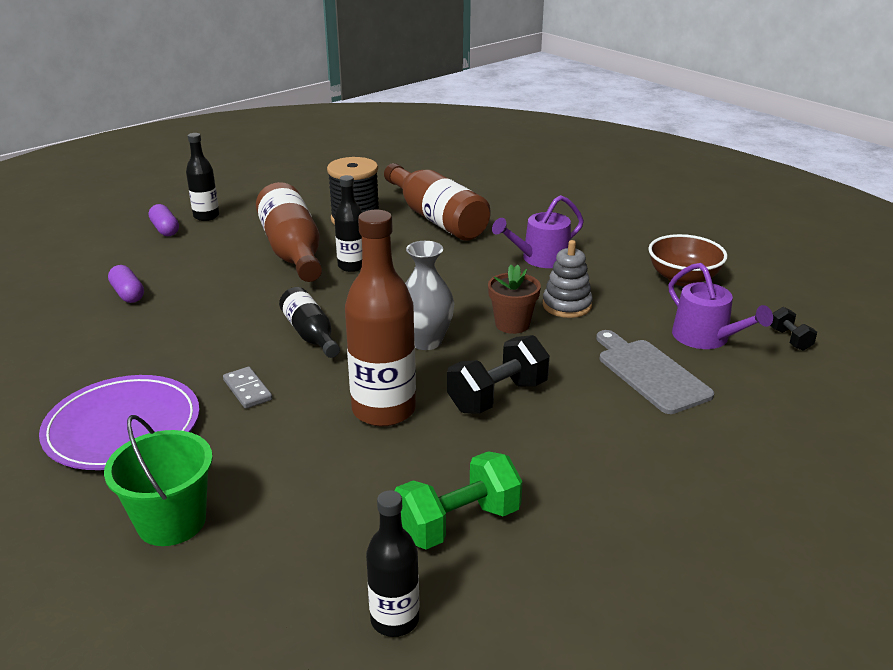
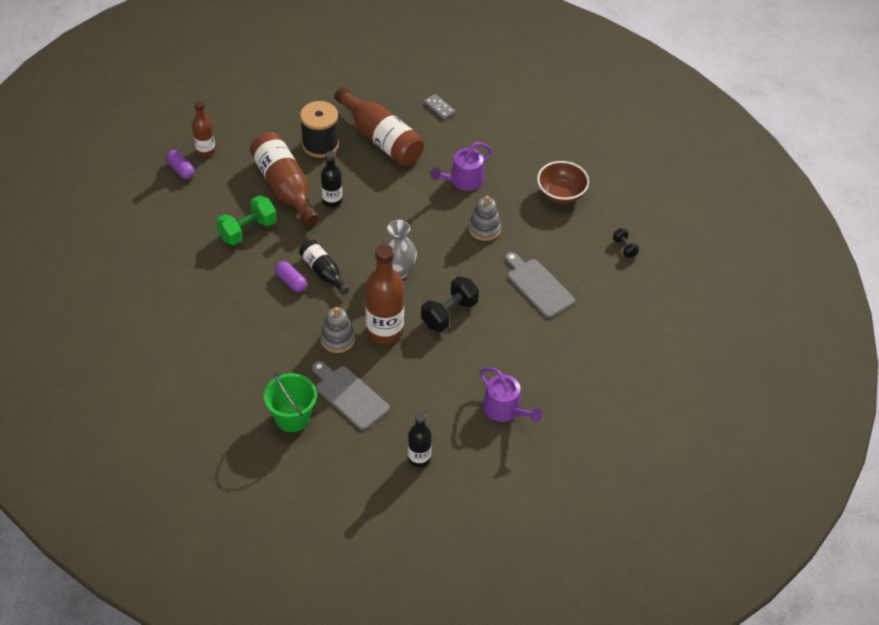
camera: 10 degrees left, 20 degrees up
(123, 427) = (237, 359): purple plate -> none
(128, 294) = (186, 244): purple capsule -> purple capsule (291, 282)
(206, 216) = (205, 150): black bottle -> brown bottle
(247, 390) = (299, 323): grey domino -> grey domino (439, 108)
(291, 496) = (349, 395): none -> grey cutting board
(301, 415) = (337, 339): none -> grey stacking toy
(458, 523) = (440, 403): green dumbbell -> green dumbbell (247, 230)
(512, 324) = (451, 250): brown flower pot -> none
(706, 338) = (573, 251): purple watering can -> purple watering can (505, 409)

